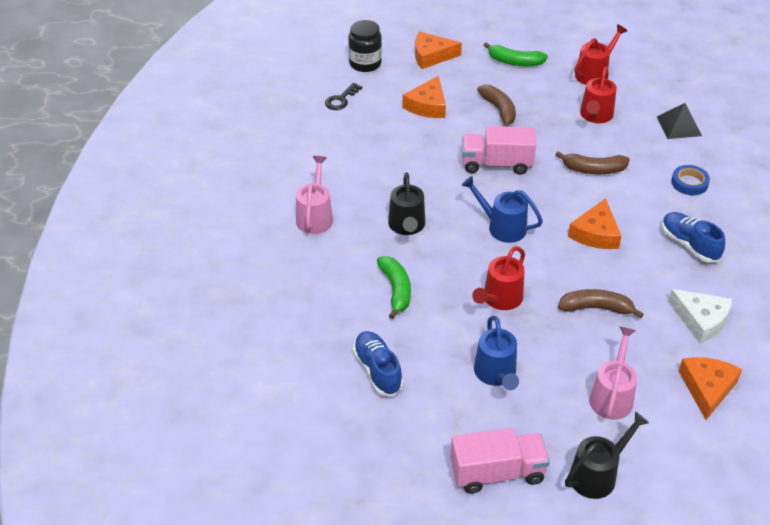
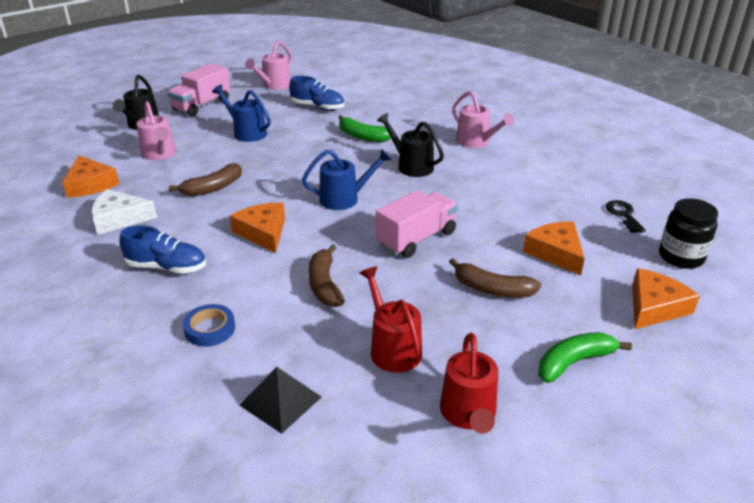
camera: 135 degrees right, 10 degrees down
(371, 458) = (274, 85): none -> pink watering can
(500, 299) = (289, 162): red watering can -> none
(593, 169) = (324, 284): brown banana -> brown banana turned 60 degrees counterclockwise

